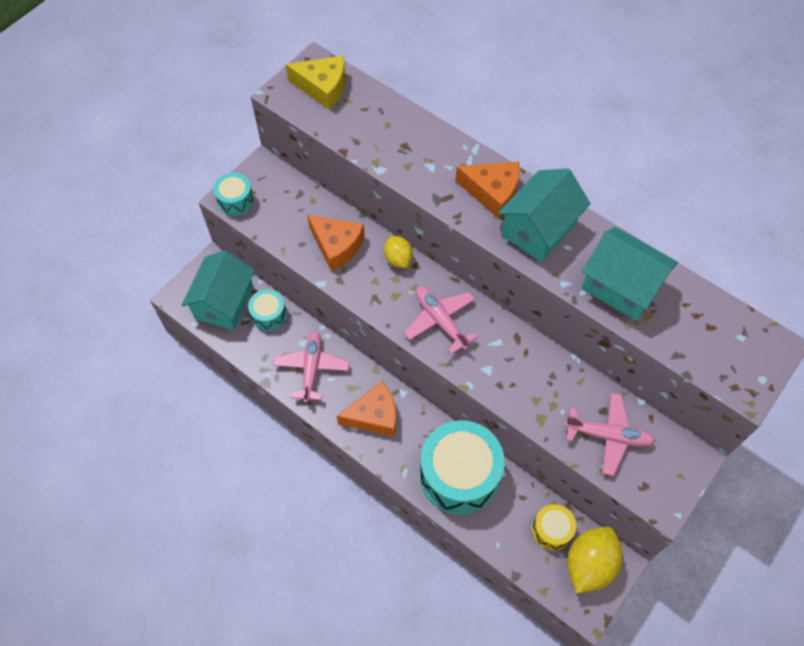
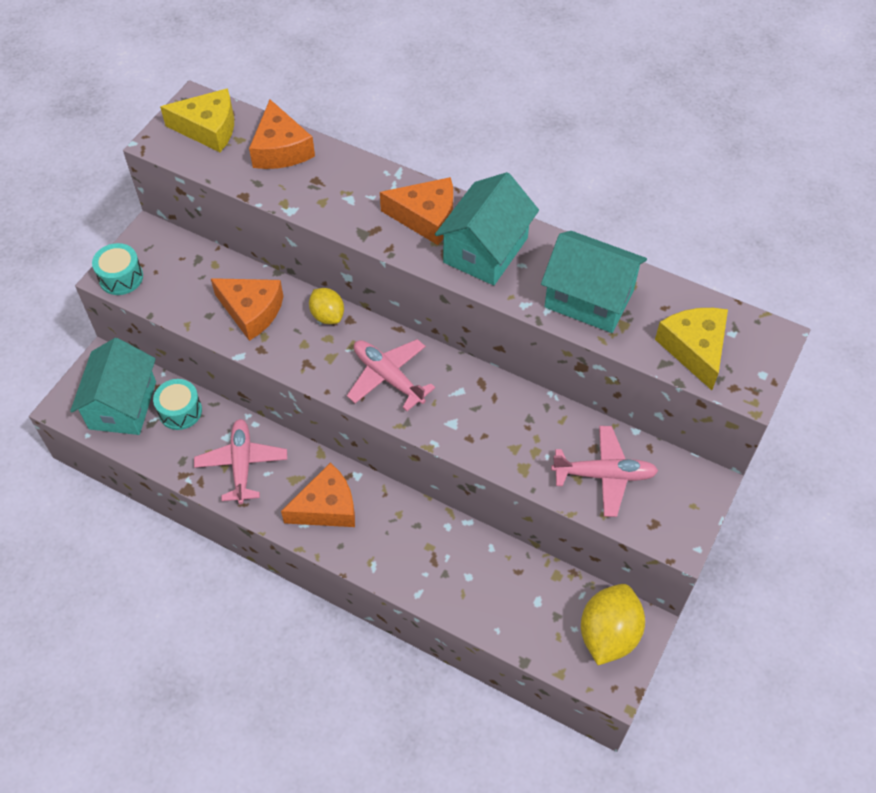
camera: 10 degrees left, 5 degrees down
(380, 114) = (280, 149): none -> orange cheese
(459, 475) = (439, 558): turquoise drum -> none
(552, 530) = (558, 603): yellow drum -> none
(706, 346) = (694, 349): none -> yellow cheese

